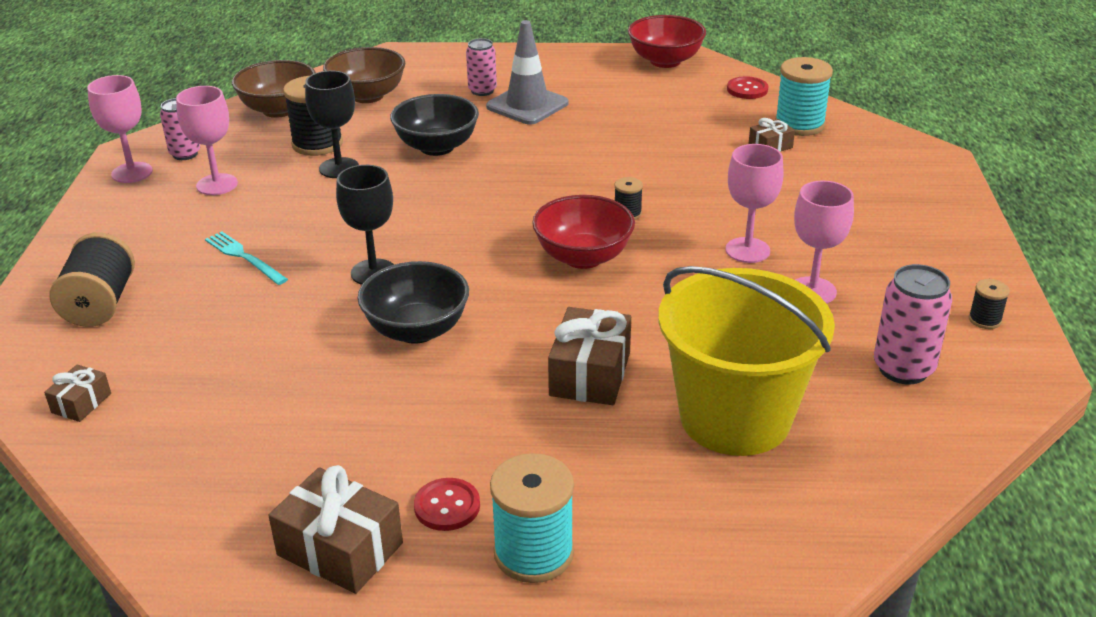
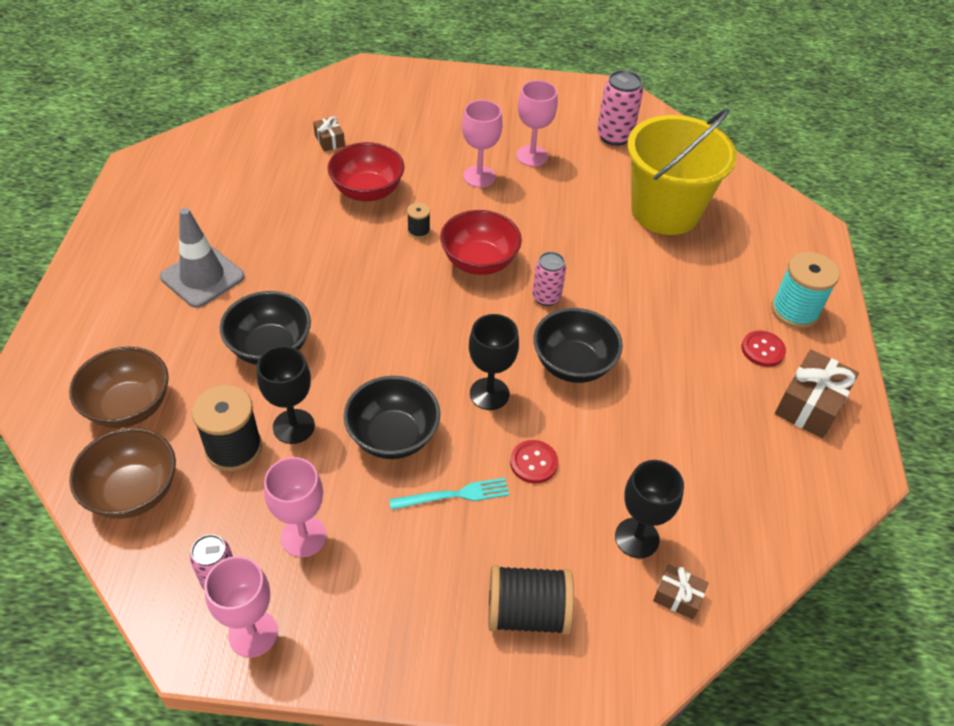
camera: 90 degrees left, 15 degrees up
(162, 375) = (637, 538): none -> black goblet
(244, 257) = (454, 495): turquoise fork -> turquoise fork turned 150 degrees counterclockwise
(321, 219) = (393, 436): none -> black bowl
(482, 91) = (156, 309): pink can -> pink can (546, 297)
(590, 374) = (624, 271): brown gift -> none
(665, 61) = (145, 176): red bowl -> red bowl (367, 191)
(747, 89) = (225, 136): red button -> red button (533, 462)
(799, 124) = (298, 120): turquoise spool -> none
(984, 320) = (566, 95): black spool -> none

